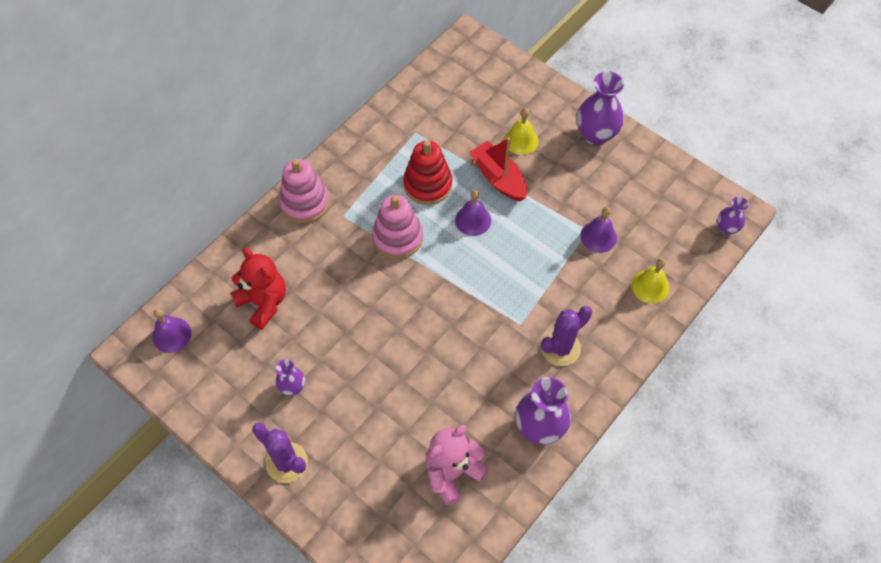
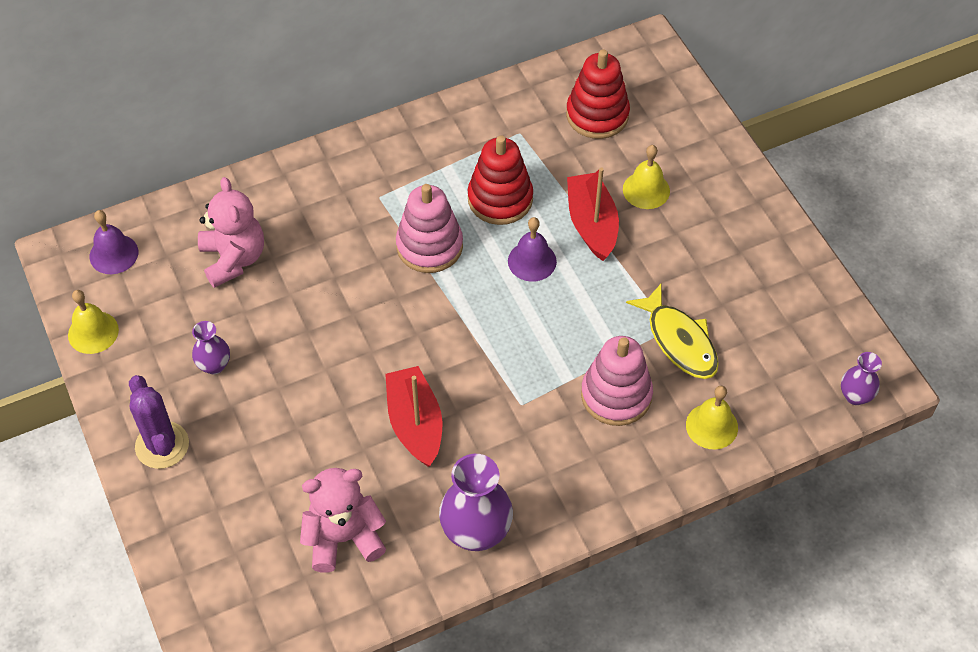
camera: 25 degrees right, 5 degrees down
(188, 400) = (93, 332): none -> yellow bell
(263, 302) = (233, 259): red teddy bear -> pink teddy bear
(305, 202) = (343, 165): pink stacking toy -> pink stacking toy (616, 395)
(457, 368) = (415, 423): none -> red boat
(460, 100) = (597, 115): none -> red stacking toy
(560, 348) = (554, 452): purple cactus -> none
(595, 135) = (746, 218): purple vase -> none
(598, 236) = (679, 341): purple bell -> yellow fish

